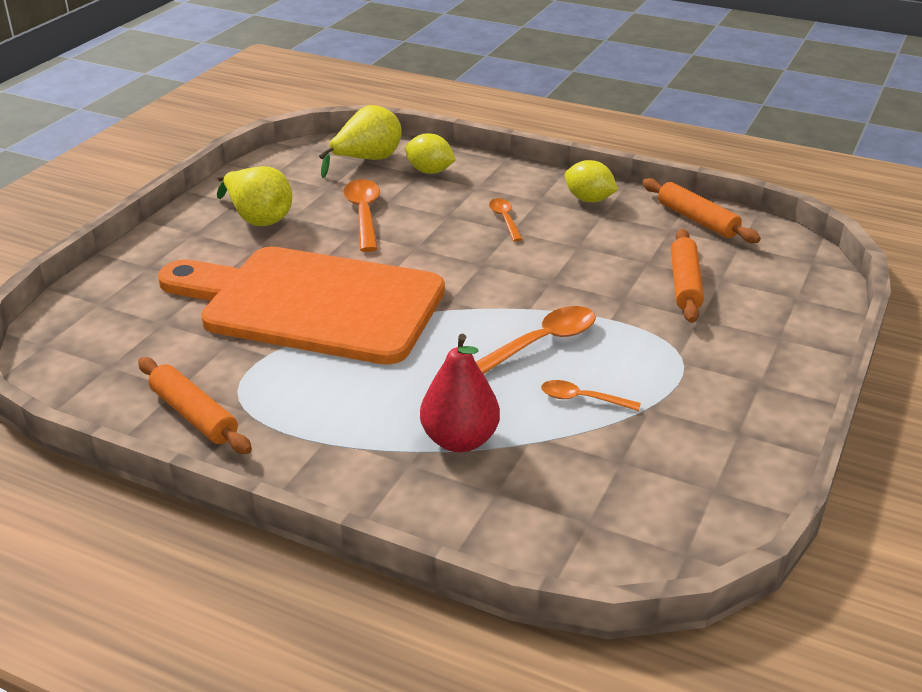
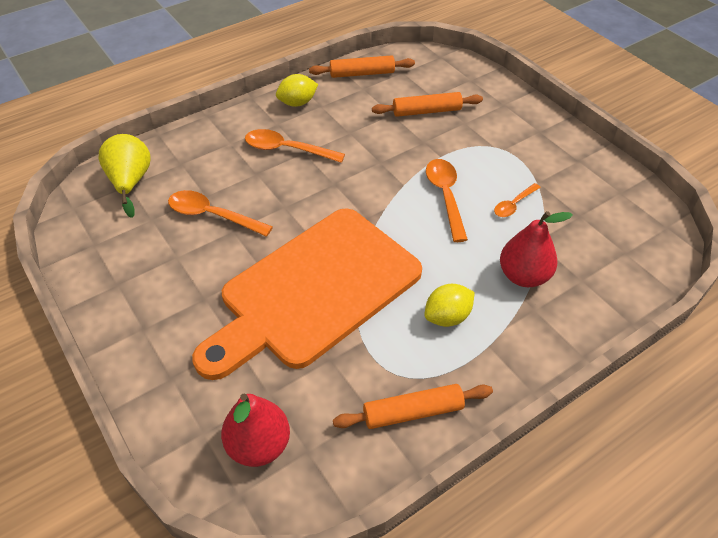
camera: 60 degrees left, 15 degrees up
(101, 337) = (259, 445): none -> red pear
(258, 218) = (158, 279): yellow pear -> none
(430, 171) = (184, 157): yellow lemon -> yellow lemon (447, 317)
(505, 220) = (287, 149): orange spoon -> orange spoon, size x1.67
(685, 284) = (426, 111): orange rolling pin -> orange rolling pin turned 45 degrees counterclockwise

